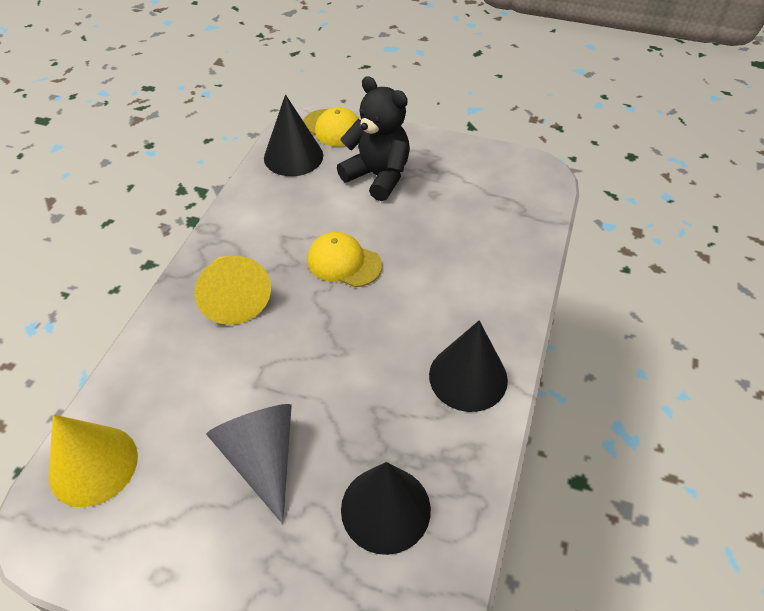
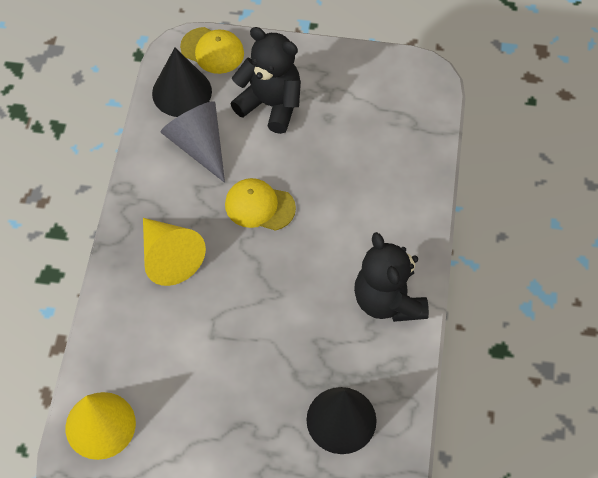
camera: 10 degrees left, 10 degrees up
(262, 459) = (235, 397): grey cone -> grey cone (199, 145)
(468, 377) = (388, 300): black cone -> black teddy bear

